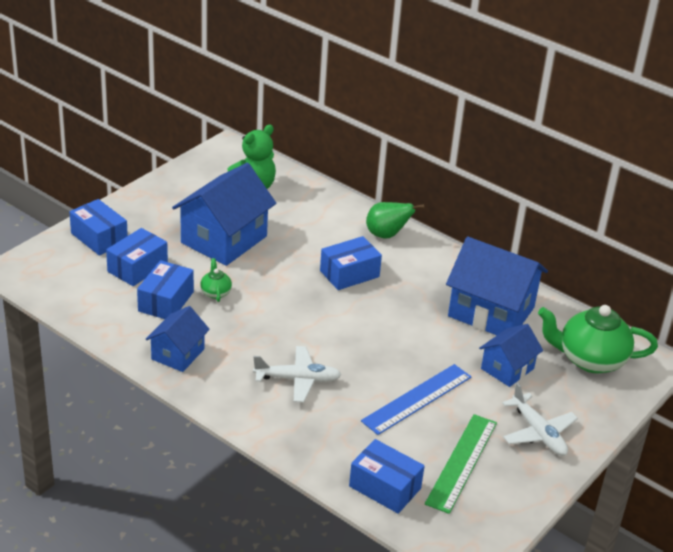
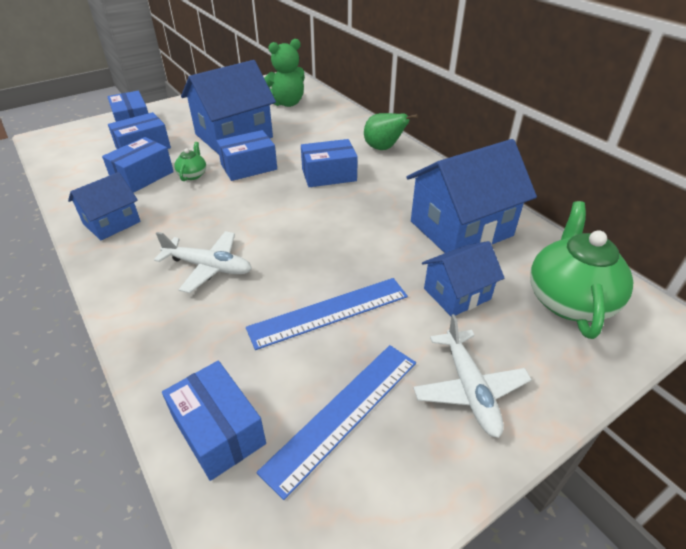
camera: 20 degrees right, 5 degrees up
(265, 275) = (249, 167): none -> blue box
(462, 462) = (343, 413): green ruler -> blue ruler
(491, 312) = (461, 228): blue house -> blue house turned 75 degrees counterclockwise
(590, 360) = (568, 300): green teapot -> green teapot turned 75 degrees clockwise

